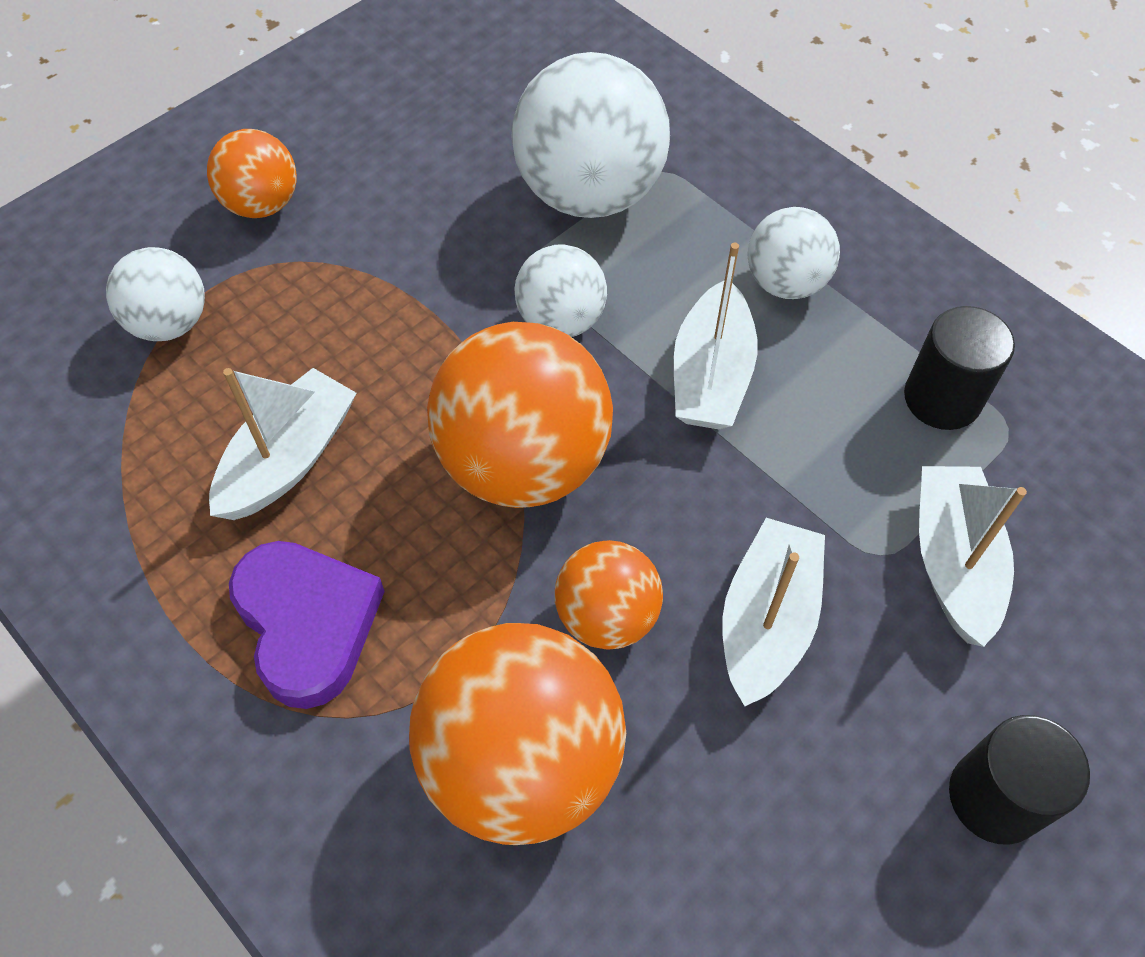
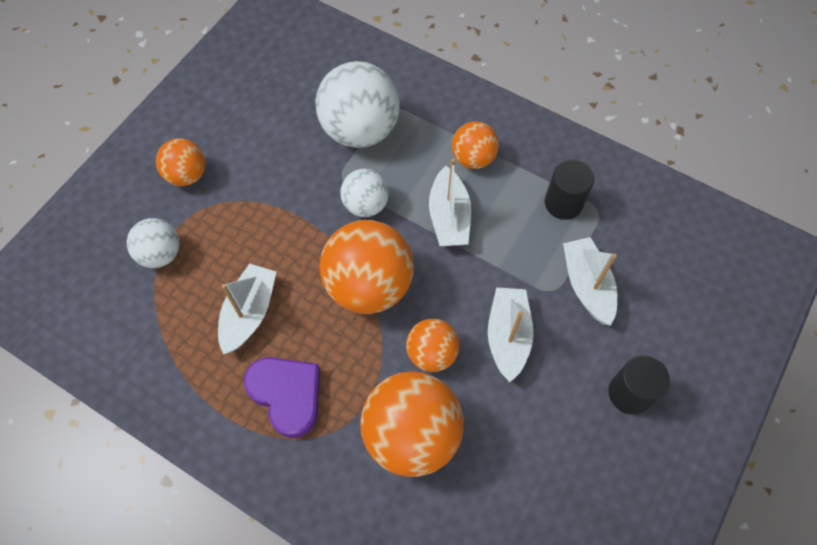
camera: 15 degrees left, 5 degrees up
(785, 282) = (473, 158): white ball -> orange ball

